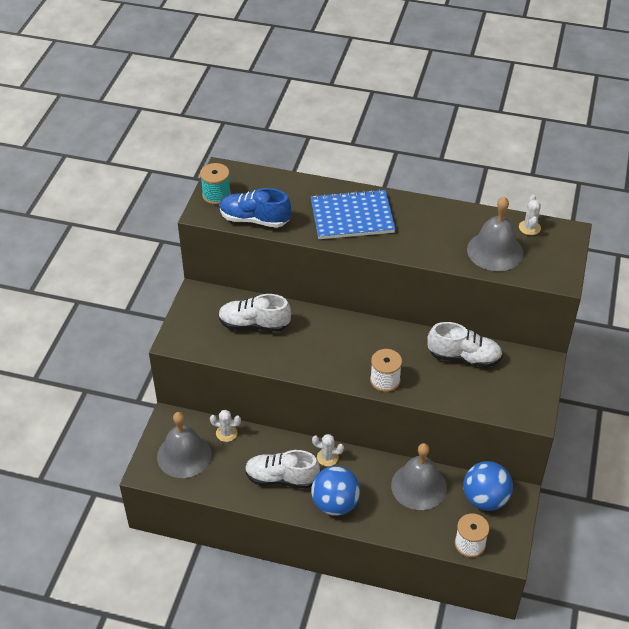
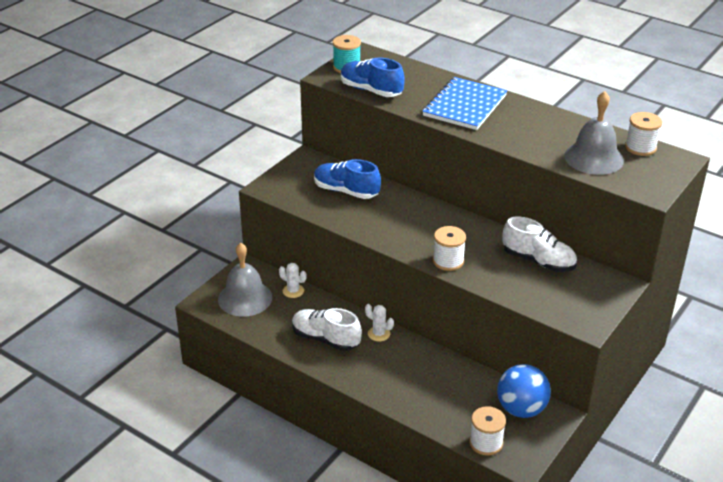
camera: 20 degrees right, 10 degrees down
(254, 324) = (346, 191): white shoe -> blue shoe
(335, 504) = (366, 373): blue ball -> none
(352, 216) = (464, 105): blue notebook -> blue notebook turned 75 degrees counterclockwise
(418, 486) = (457, 380): grey bell -> none
(529, 227) = (640, 147): white cactus -> white spool

